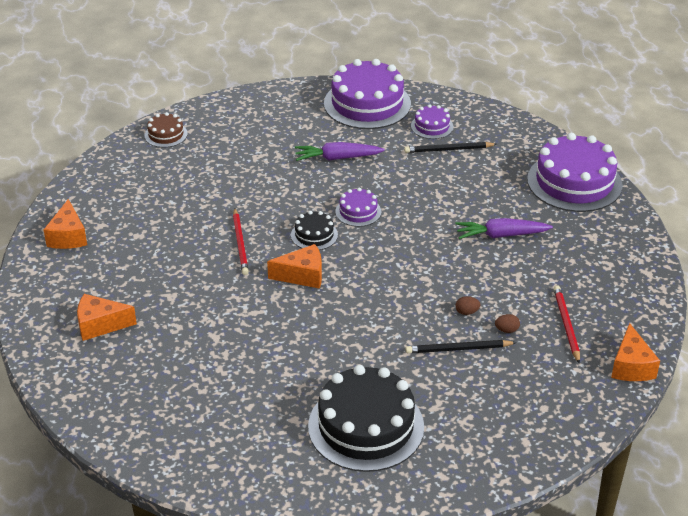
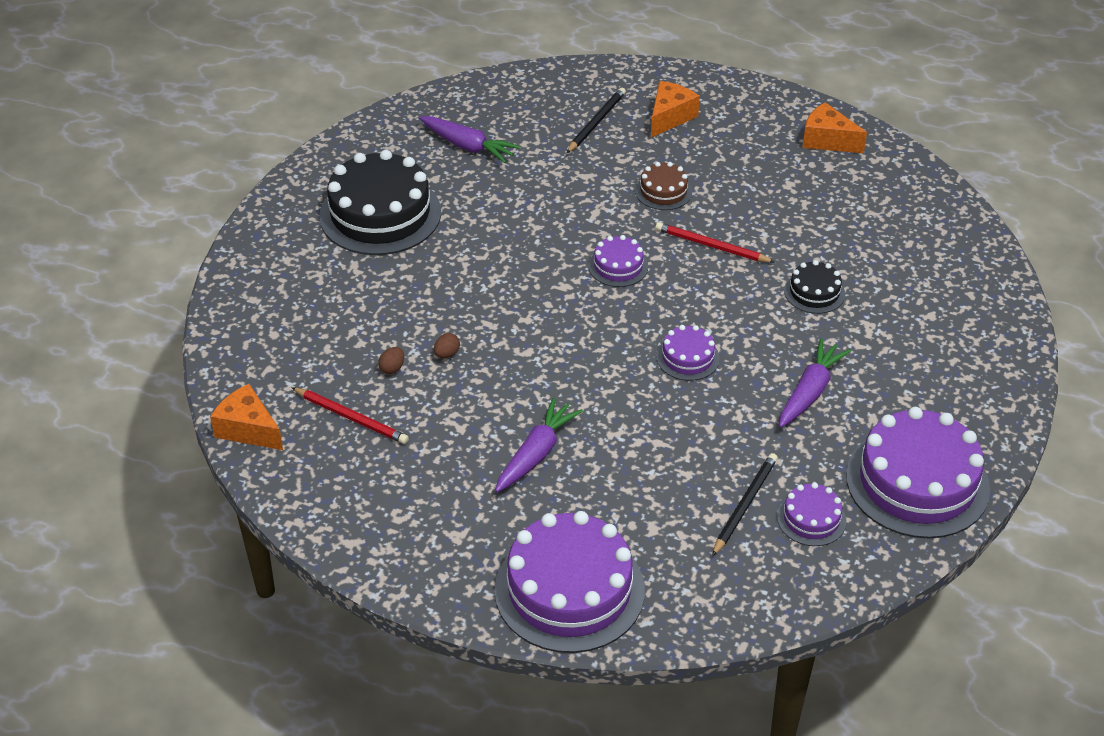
camera: 125 degrees right, 5 degrees up
(166, 134) = (975, 271): brown cake -> brown cake (663, 191)
(235, 421) = (468, 146): none -> purple carrot
(302, 275) = (618, 266): orange cheese -> purple cake
(314, 235) = (677, 304): black cake -> black cake (814, 292)
(458, 349) = (405, 319): black pencil -> black pencil (596, 122)

